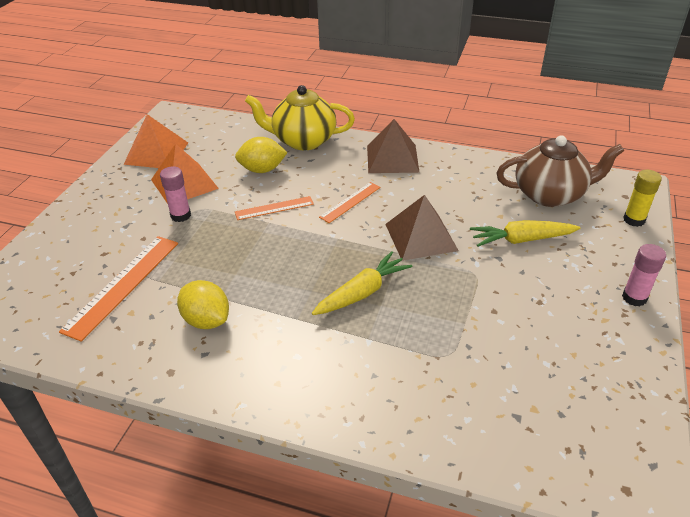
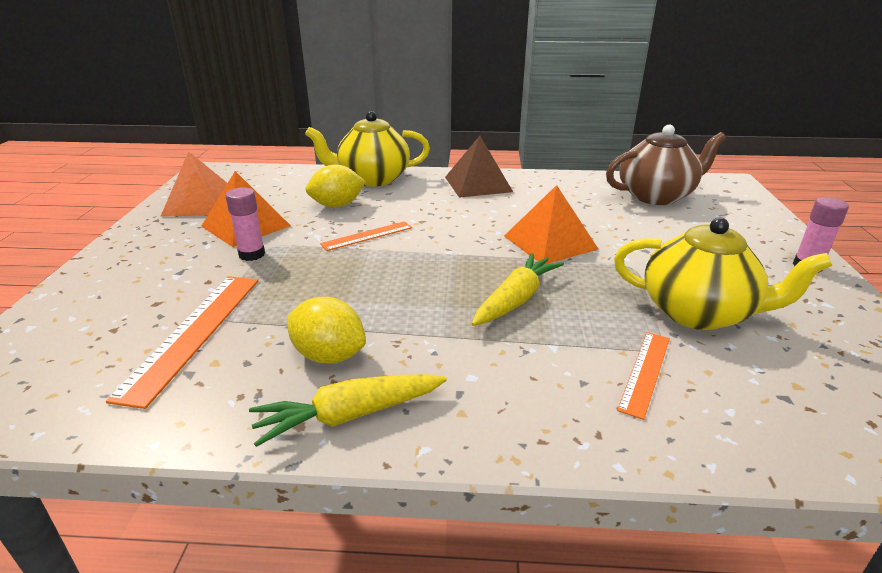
camera: 15 degrees left, 10 degrees down
(350, 202) = (453, 222): orange ruler -> orange ruler (645, 372)
(421, 237) = (550, 242): brown pyramid -> orange pyramid
(501, 330) = (698, 313): none -> yellow teapot
(521, 240) = (656, 233): yellow carrot -> yellow carrot (349, 415)
(634, 220) = (750, 206): yellow glue stick -> none

